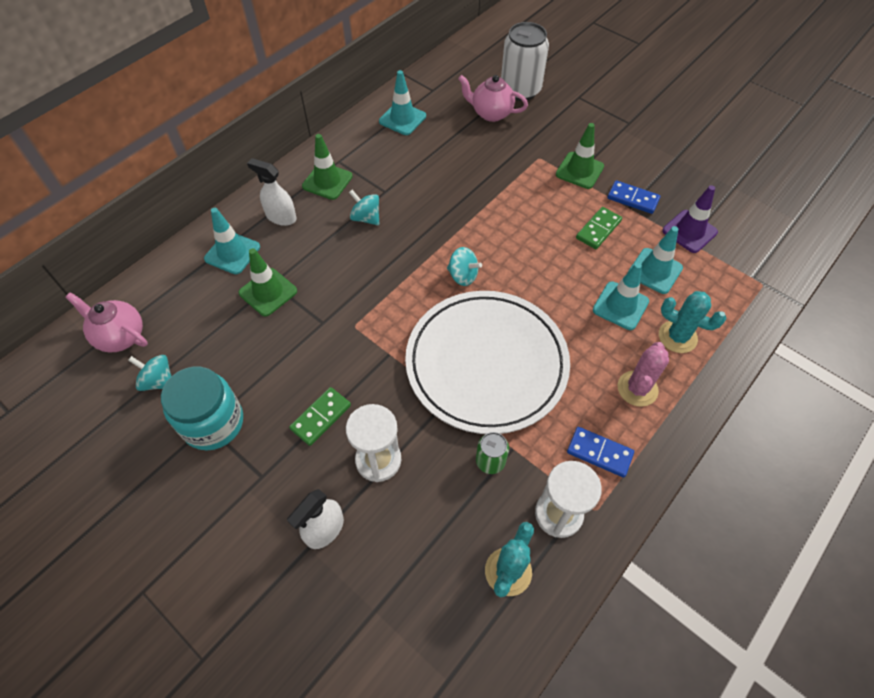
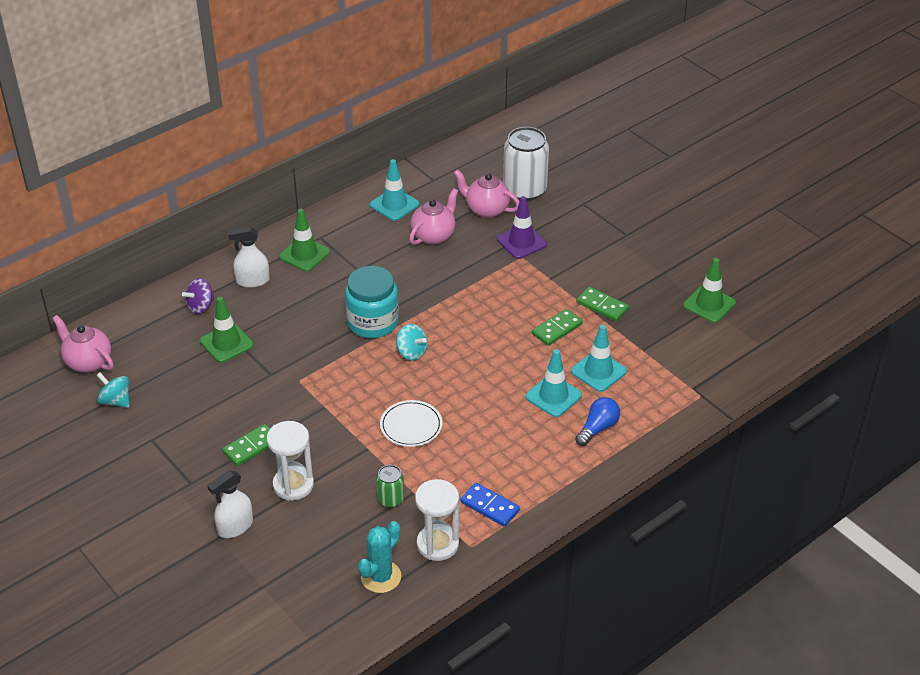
camera: 10 degrees right, 15 degrees down
(213, 423) = (157, 438): turquoise jar -> turquoise jar (373, 322)
(232, 253) = (200, 306): turquoise traffic cone -> purple spinning top
(281, 217) = (252, 281): white spray bottle -> white spray bottle turned 45 degrees counterclockwise
(366, 218) = (333, 291): turquoise spinning top -> none
(449, 146) = (434, 236): none -> pink teapot
(486, 363) = (411, 426): white plate -> white plate, size x0.41
(579, 170) = (558, 274): green traffic cone -> green traffic cone (709, 304)
(633, 199) = (602, 306): blue domino -> green domino
(637, 388) = (543, 463): pink cactus -> none
(677, 337) = (598, 428): turquoise cactus -> blue light bulb
(689, 231) = (647, 342): purple traffic cone -> purple traffic cone (521, 242)

